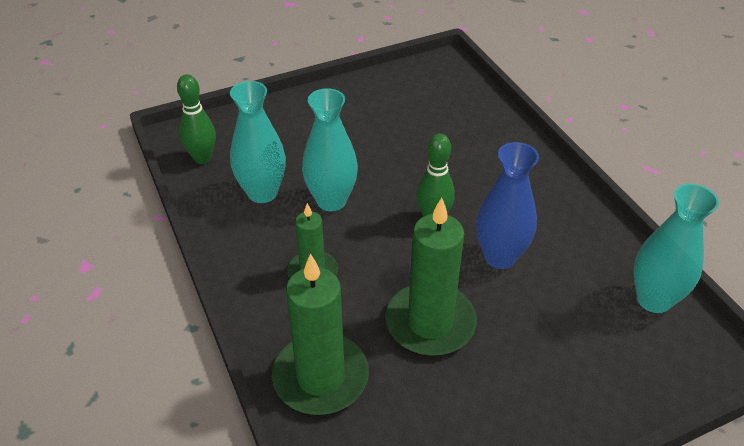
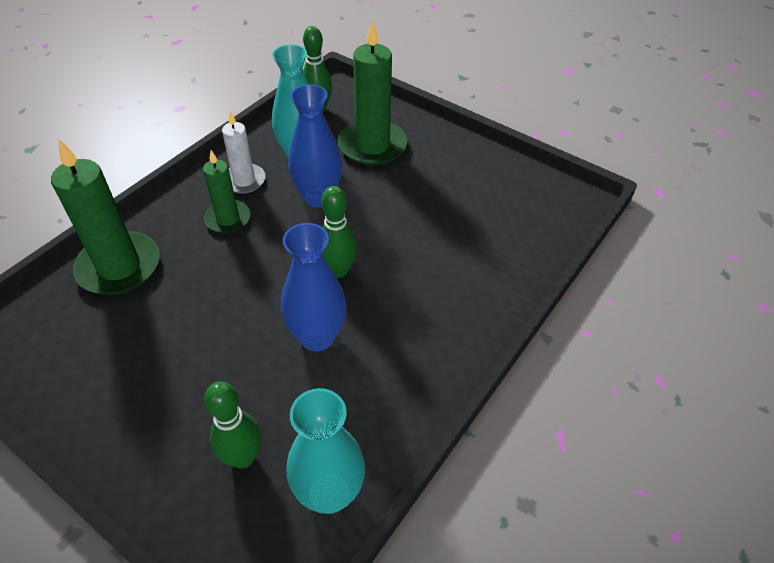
camera: 60 degrees right, 5 degrees up
(265, 244) = (244, 180): none -> white candle
(331, 201) = (318, 197): turquoise vase -> blue vase
(430, 323) = (207, 314): green candle -> green candle (372, 146)
(600, 342) = (243, 457): none -> green bowling pin

